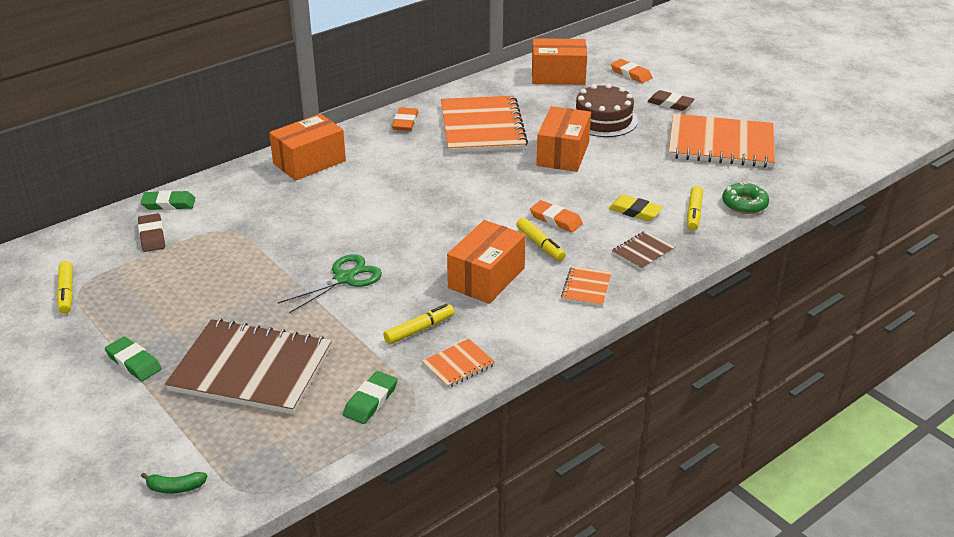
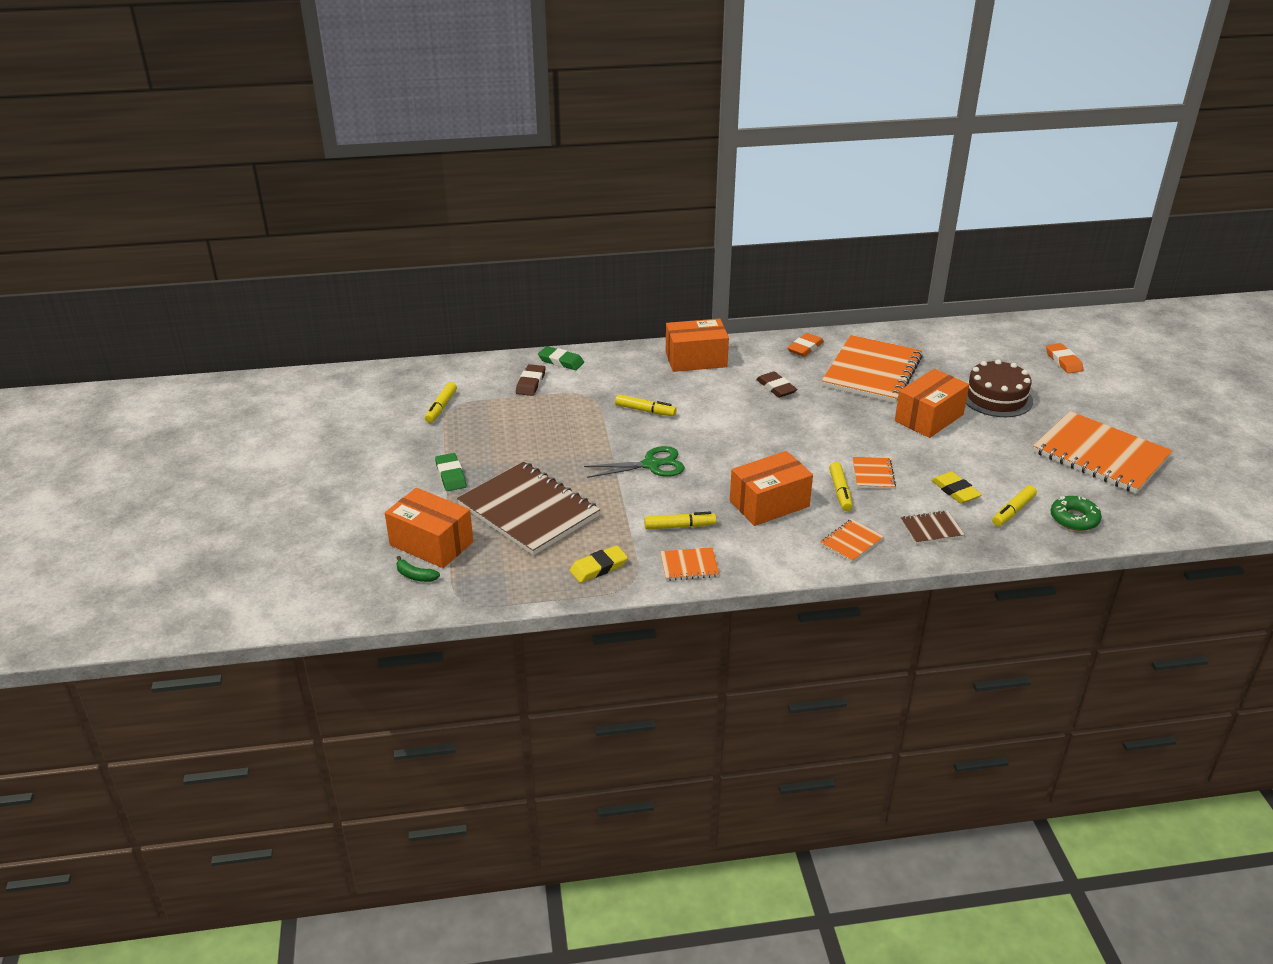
camera: 30 degrees right, 0 degrees up
(297, 227) = (645, 411): none -> yellow marker
(371, 401) = (598, 567): green eraser -> yellow eraser
(556, 219) = (873, 474): orange eraser -> orange notebook
(558, 76) = (986, 343): orange box -> orange box (431, 543)
(670, 104) = (1080, 401): brown eraser -> brown eraser (776, 388)

